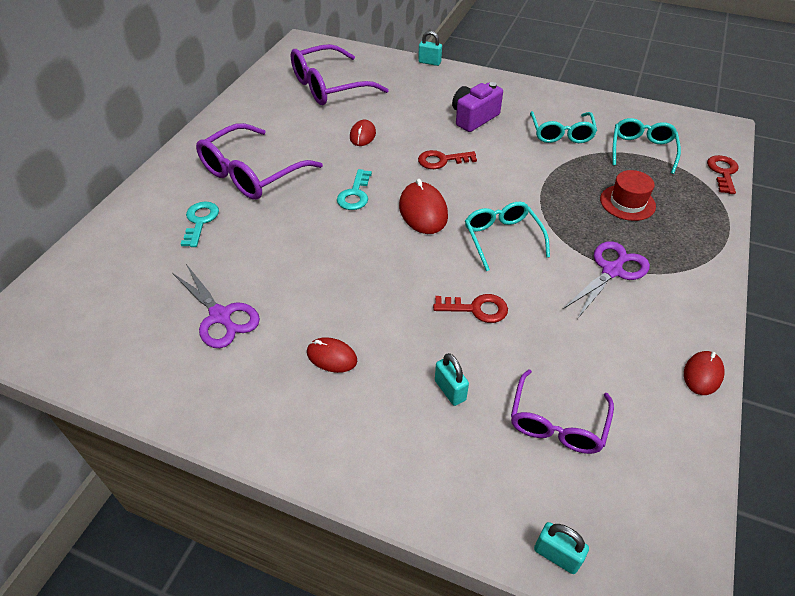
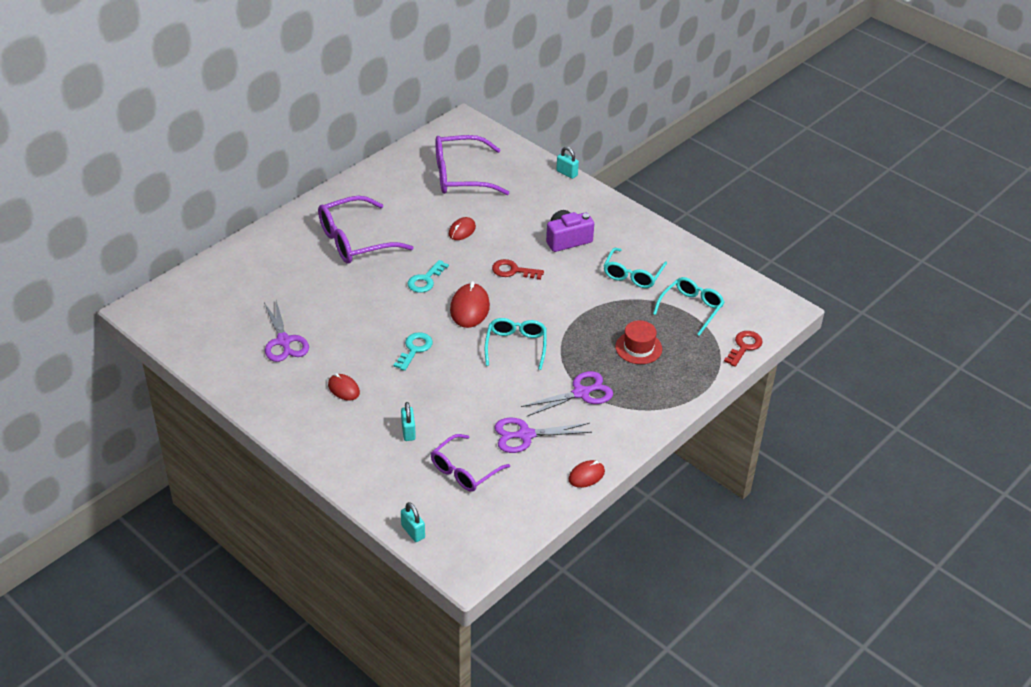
camera: 20 degrees right, 5 degrees down
(200, 221) = (299, 269): turquoise key -> turquoise key (414, 349)
(477, 309) = (461, 389): red key -> none
(593, 344) = (525, 435): none -> purple scissors

